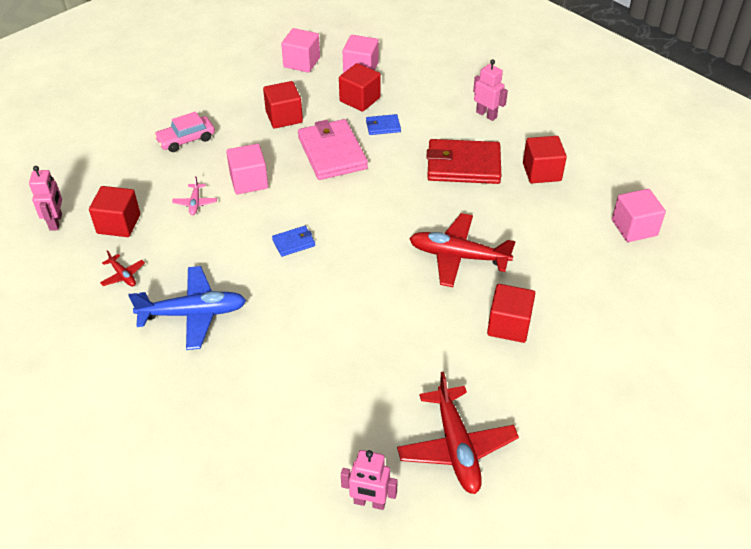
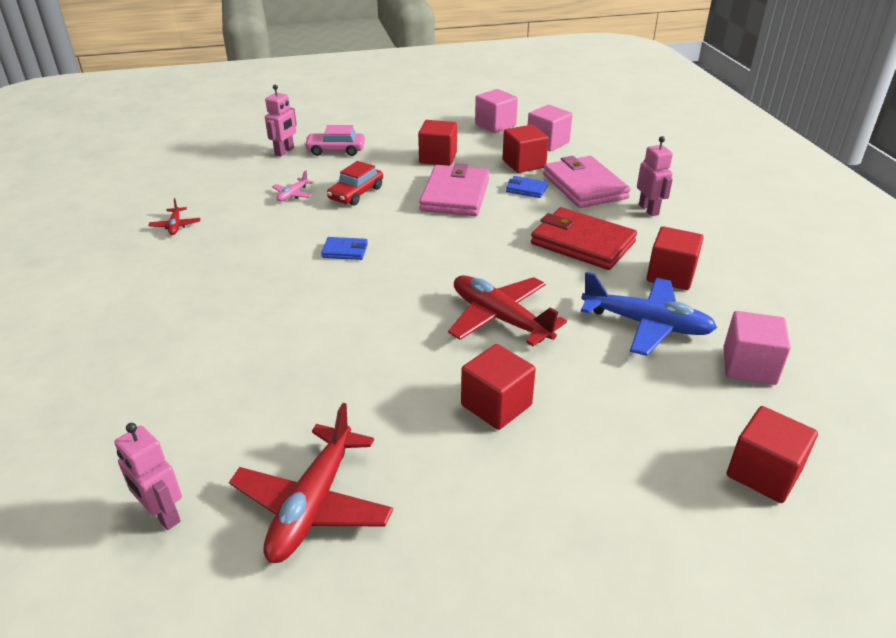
camera: 30 degrees right, 10 degrees down
(56, 222) = (171, 174): pink robot -> pink robot (284, 151)
(118, 224) = (215, 190): red cube -> red cube (763, 473)
(193, 313) = (197, 273): blue plane -> blue plane (646, 324)
(249, 181) = (356, 193): pink cube -> red car
(424, 107) = (584, 186): none -> pink wallet

